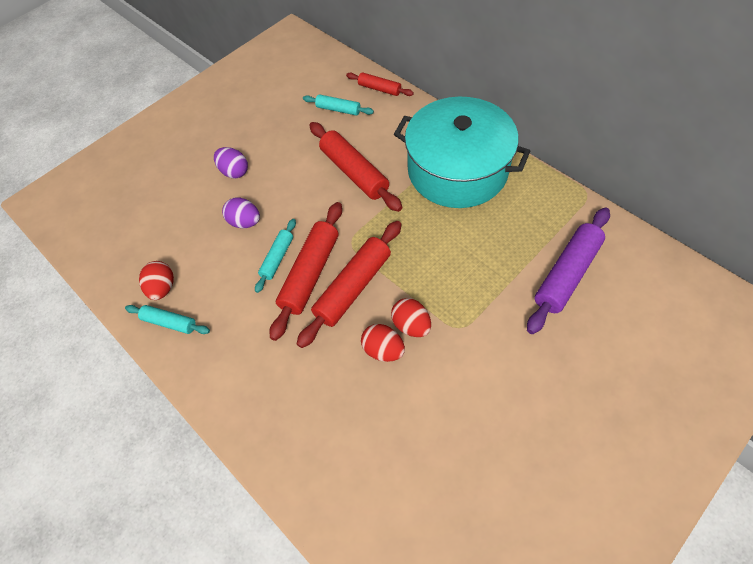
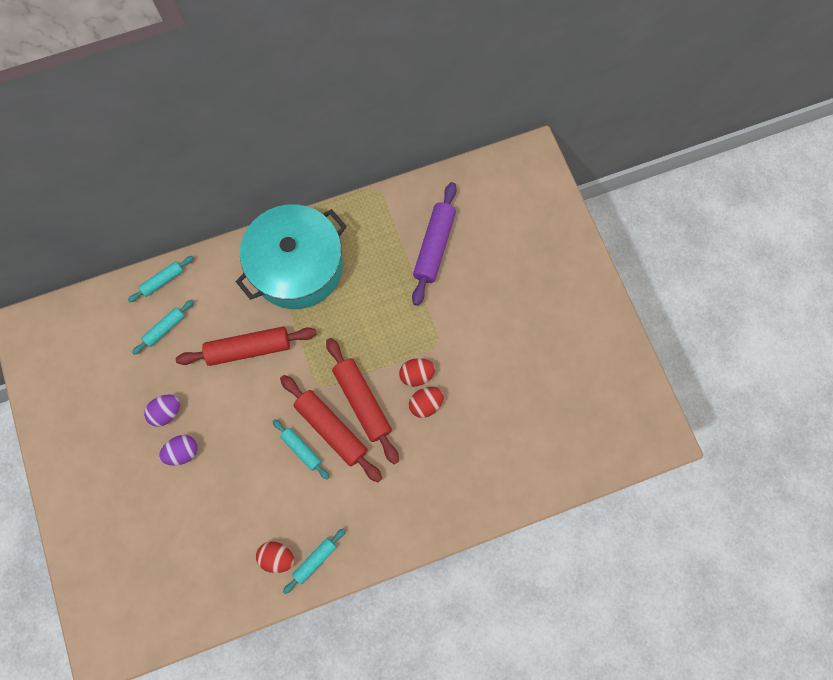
camera: 70 degrees left, 15 degrees up
(245, 222) = (248, 463): purple egg -> purple egg (167, 412)
(379, 89) = (163, 281): red rolling pin -> turquoise rolling pin
(566, 274) = (434, 247): purple rolling pin -> purple rolling pin turned 45 degrees clockwise

